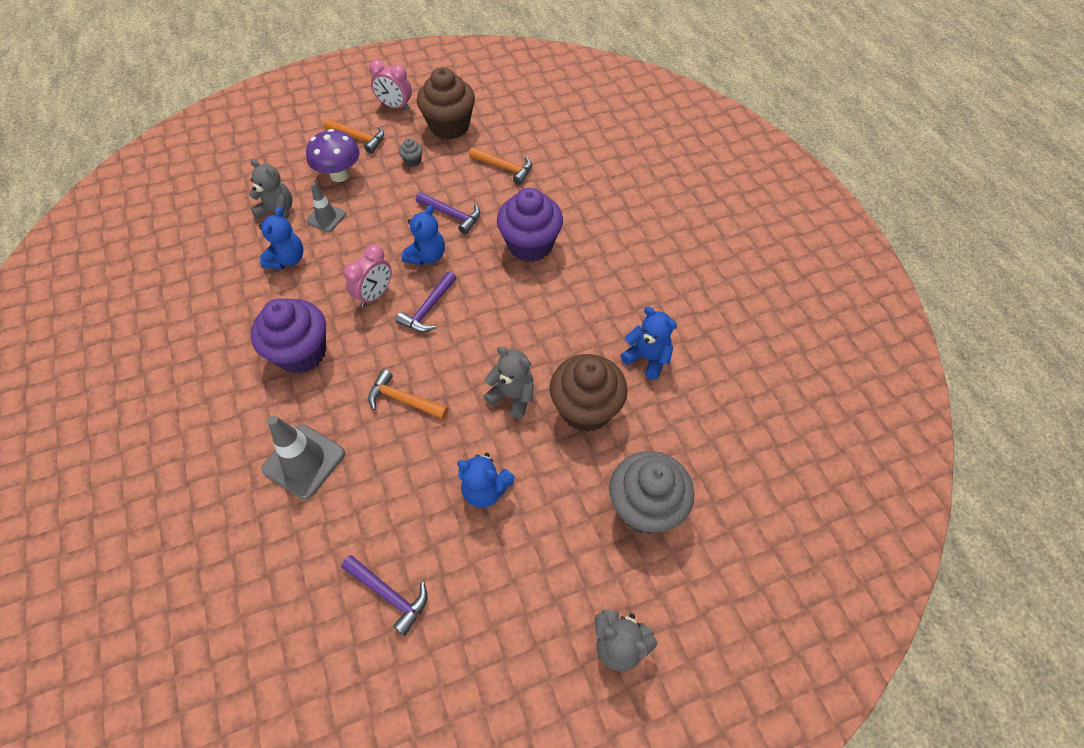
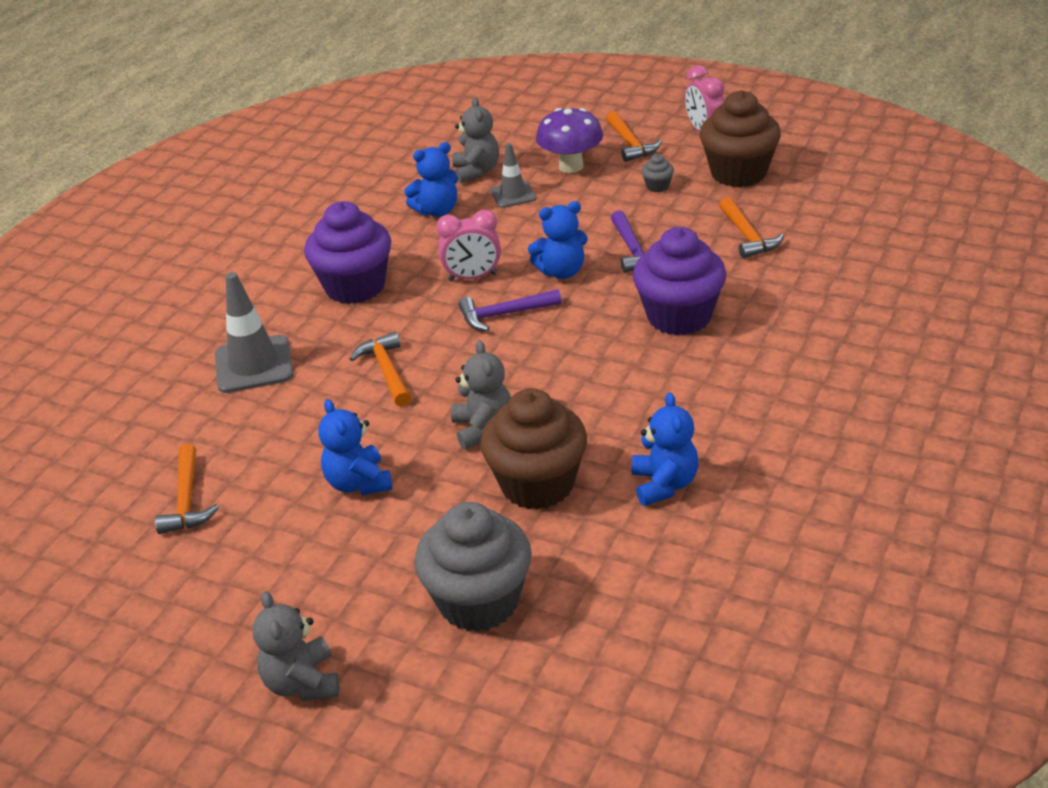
camera: 50 degrees right, 20 degrees down
(389, 594) = (187, 500): purple hammer -> orange hammer

